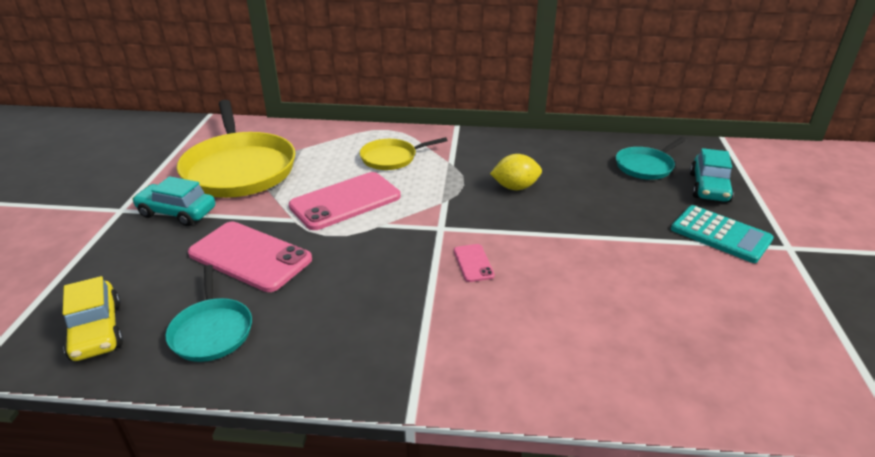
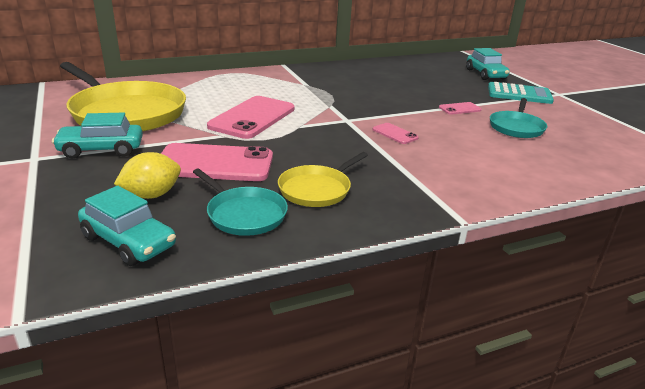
camera: 30 degrees left, 5 degrees down
(97, 331) = (129, 241): yellow car -> turquoise car
(391, 158) = (256, 88): yellow pan -> yellow pan (317, 189)
(515, 187) = (370, 91): yellow lemon -> yellow lemon (151, 195)
(601, 242) = (459, 109): none -> pink phone
(645, 166) = (437, 69): turquoise pan -> turquoise pan (516, 127)

